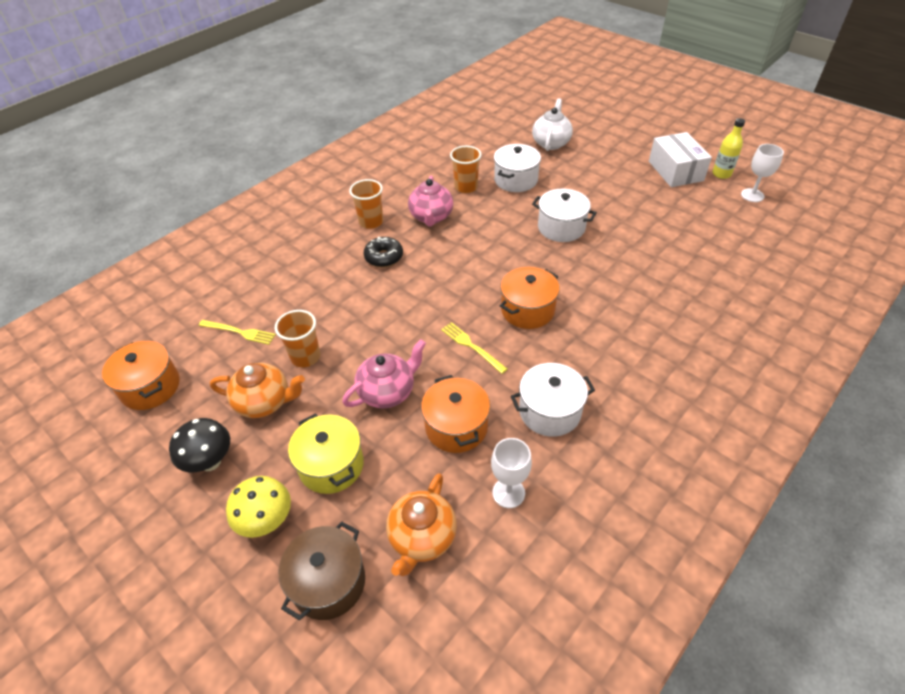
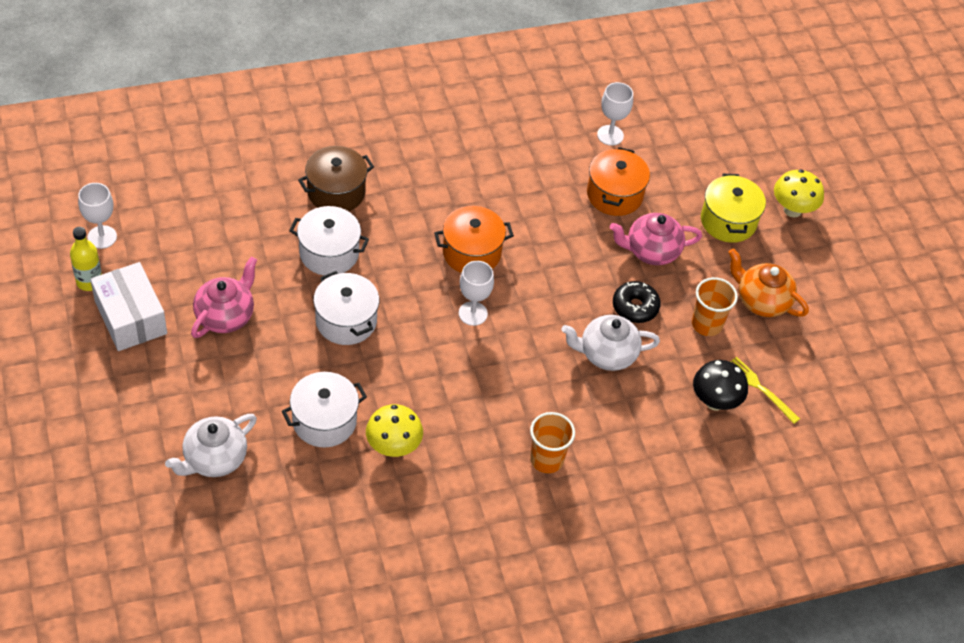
camera: 155 degrees left, 5 degrees up
(150, 387) = (862, 374): orange pot -> none
(210, 462) = (823, 275): black mushroom -> black mushroom (715, 402)
(328, 582) = (764, 154): brown pot -> brown pot (336, 192)
(373, 295) = (606, 354): none -> white teapot
(384, 257) = (565, 397): black donut -> black donut (635, 307)
(422, 538) = (688, 143): orange teapot -> none
(431, 217) = (472, 423): pink teapot -> pink teapot (225, 316)
(466, 187) = (393, 447): orange cup -> yellow mushroom
(472, 346) = (551, 249): yellow fork -> none
(487, 272) = (473, 313): none -> white goblet
(550, 411) = (533, 165): white pot -> white pot (329, 253)
(675, 171) = (130, 317): white box -> white box turned 45 degrees counterclockwise

